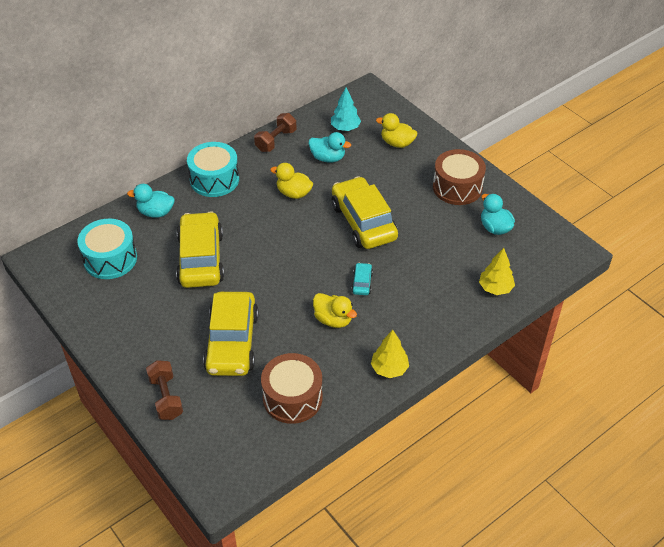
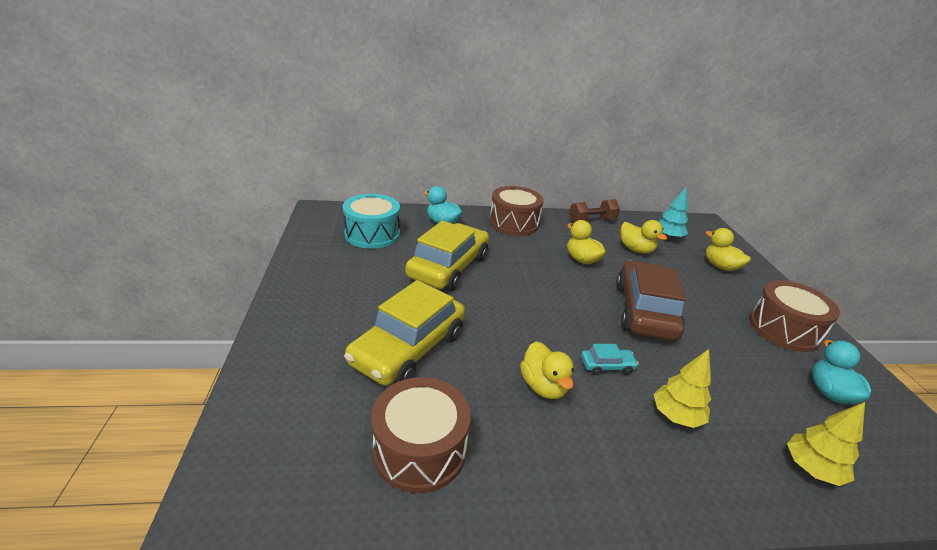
camera: 30 degrees right, 15 degrees down
(166, 397) = (286, 363): brown dumbbell -> none
(214, 179) = (513, 223): turquoise drum -> brown drum
(328, 158) = (635, 249): turquoise duck -> yellow duck
(362, 283) = (607, 366): turquoise car -> turquoise car turned 45 degrees clockwise
(363, 222) = (644, 311): yellow car -> brown car
(389, 369) = (582, 492): yellow tree -> yellow tree (676, 416)

